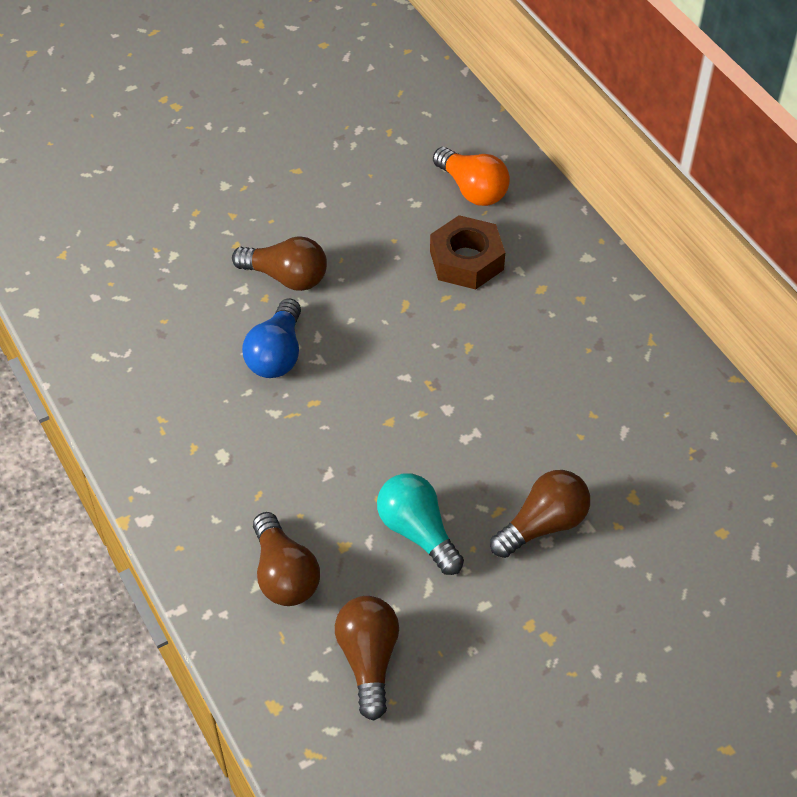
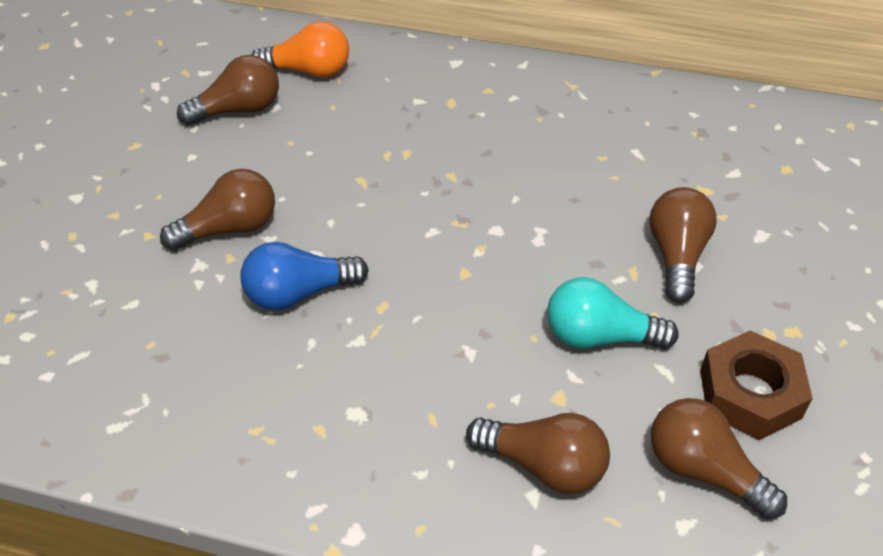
camera: 45 degrees left, 5 degrees down
(277, 354) = (299, 293): blue light bulb -> blue light bulb turned 105 degrees clockwise
(389, 189) = (238, 110): none -> brown light bulb
(466, 260) = (369, 119): brown nut -> brown nut (750, 394)

